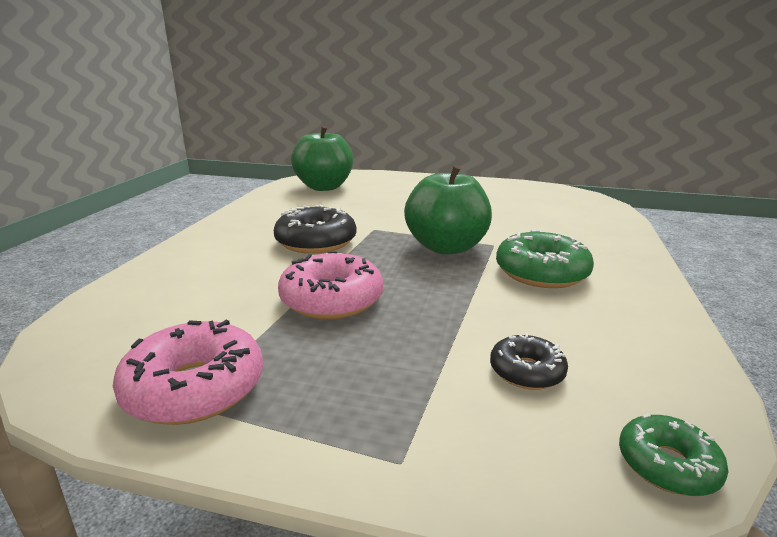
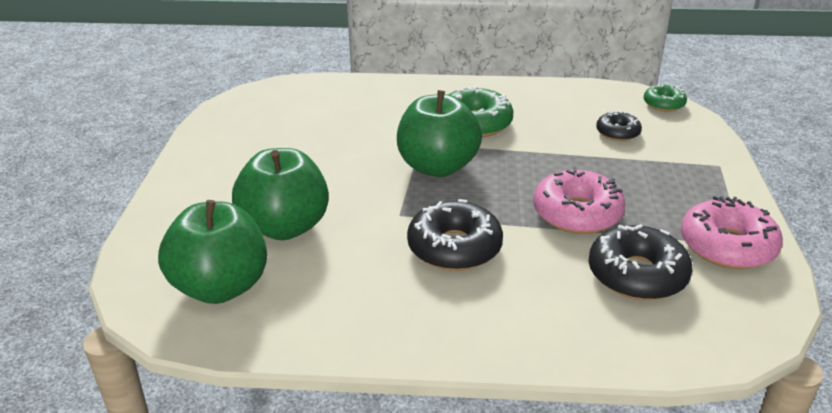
camera: 100 degrees left, 10 degrees up
(208, 311) = (637, 275): none -> black donut
(376, 200) = (285, 227): none -> green apple

